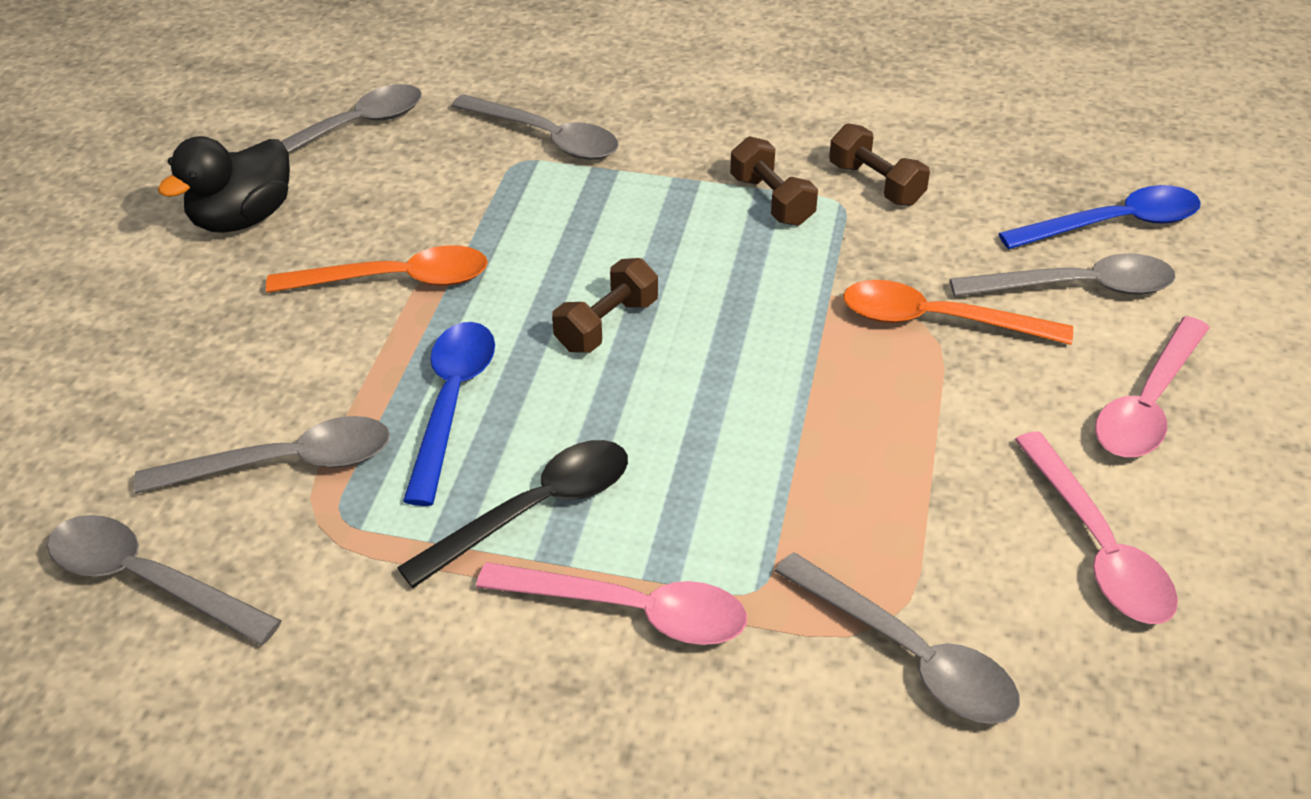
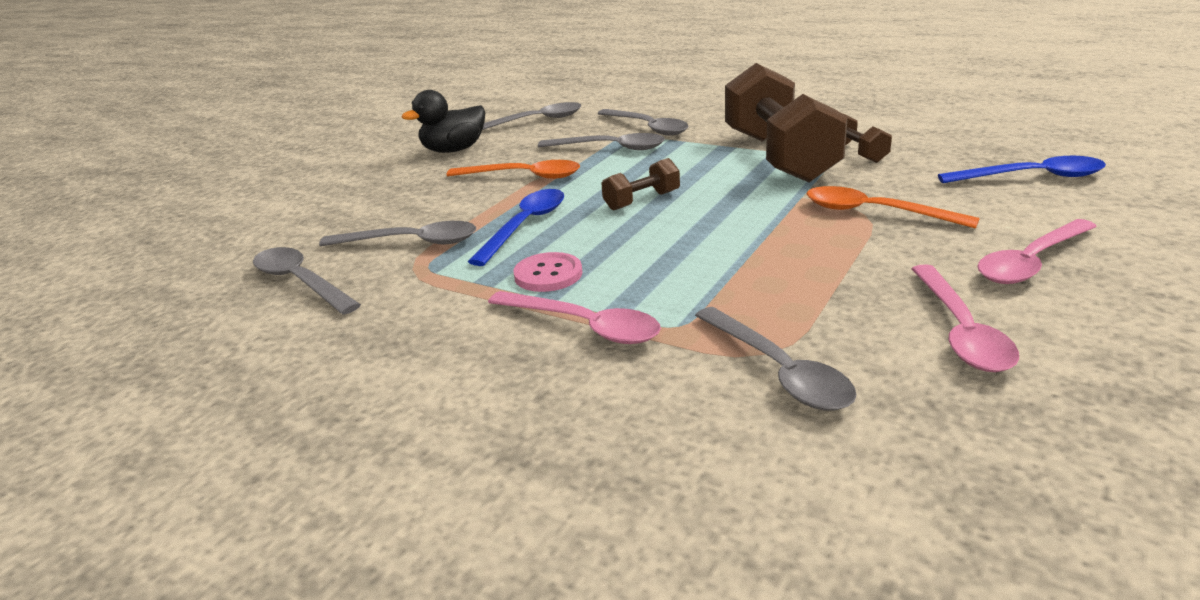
camera: 20 degrees right, 15 degrees down
(535, 510) = (548, 274): black spoon -> pink button
(771, 200) = (779, 156): brown dumbbell -> brown dumbbell, size x2.30
(1077, 287) = (991, 204): grey spoon -> grey spoon (610, 148)

